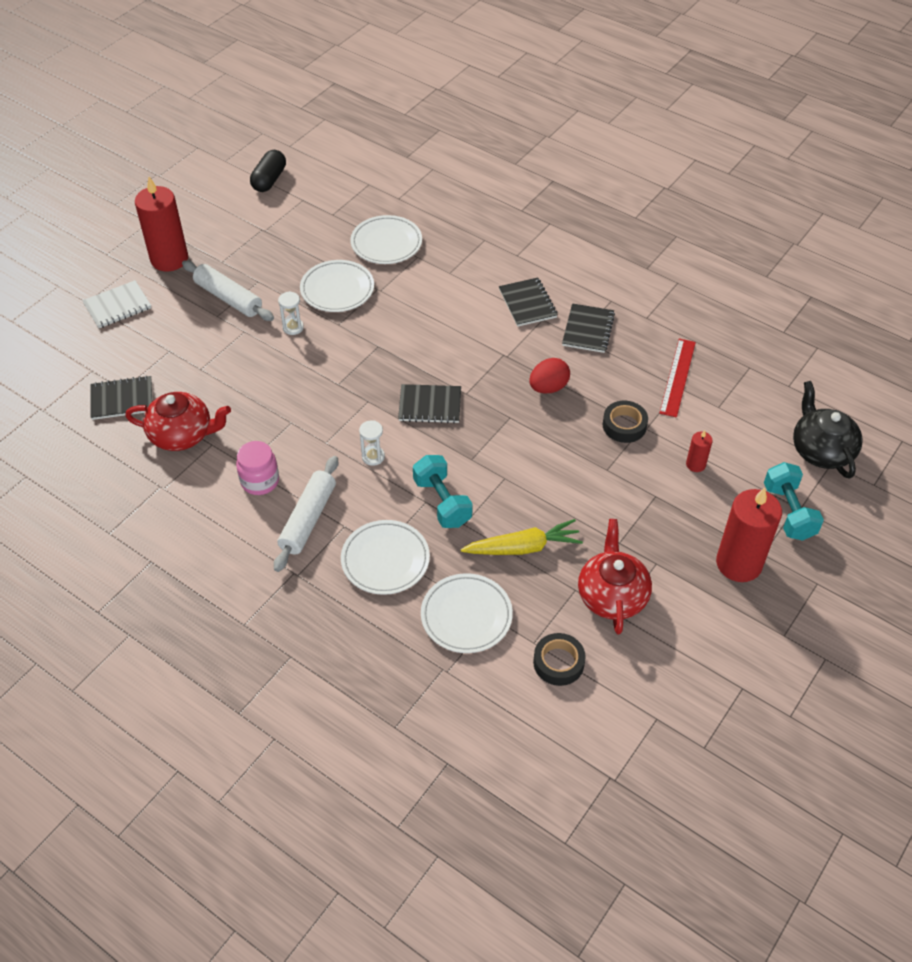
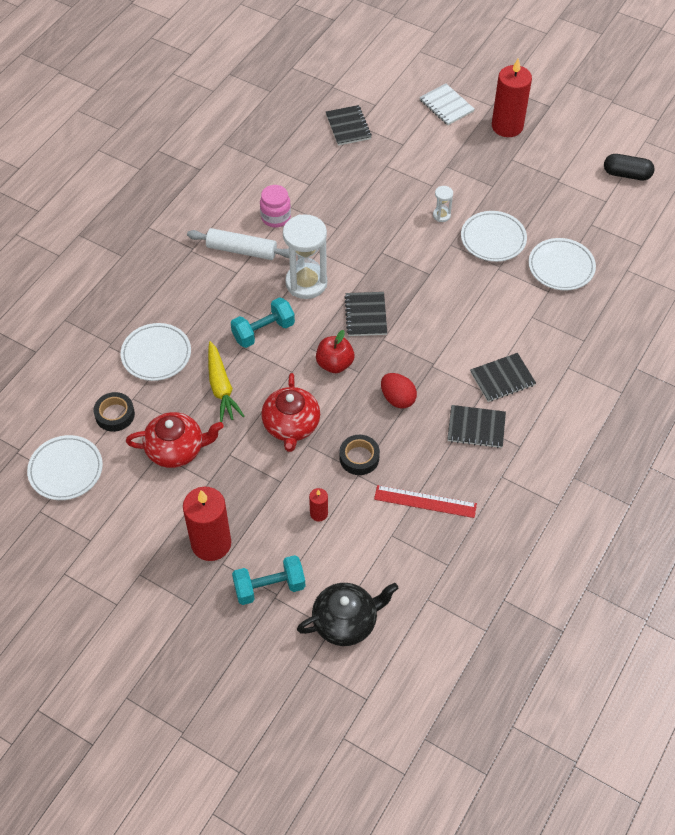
camera: 85 degrees right, 5 degrees up
(182, 435) = (317, 166): red teapot -> red teapot (291, 425)
(228, 298) = (468, 170): white rolling pin -> none
(373, 457) = (306, 283): white hourglass -> white hourglass, size x2.25
(385, 560) = (206, 300): white plate -> white plate (66, 470)
(497, 438) = (335, 364): none -> red apple

